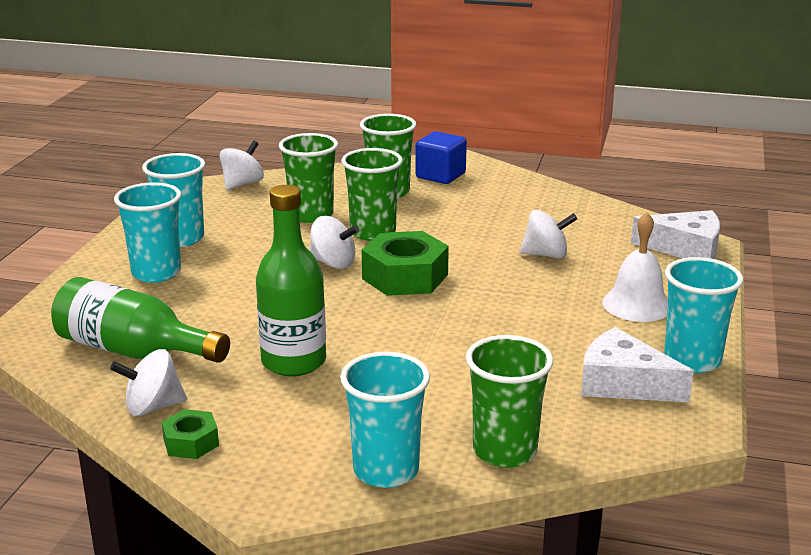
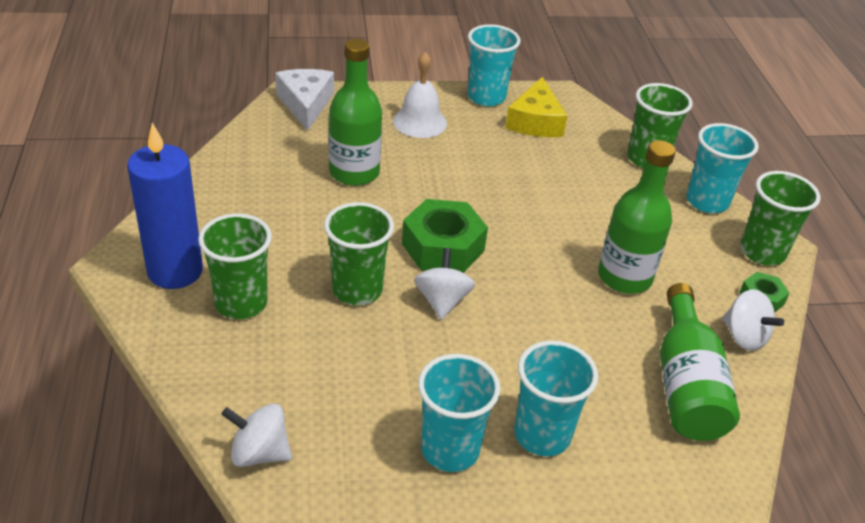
camera: 115 degrees left, 15 degrees up
(311, 215) = (333, 351): green cup -> green cup (762, 252)
(440, 175) = (175, 271): blue cube -> blue candle
(546, 255) = (354, 172): white spinning top -> green bottle
(623, 383) = (535, 121): white cheese -> yellow cheese

